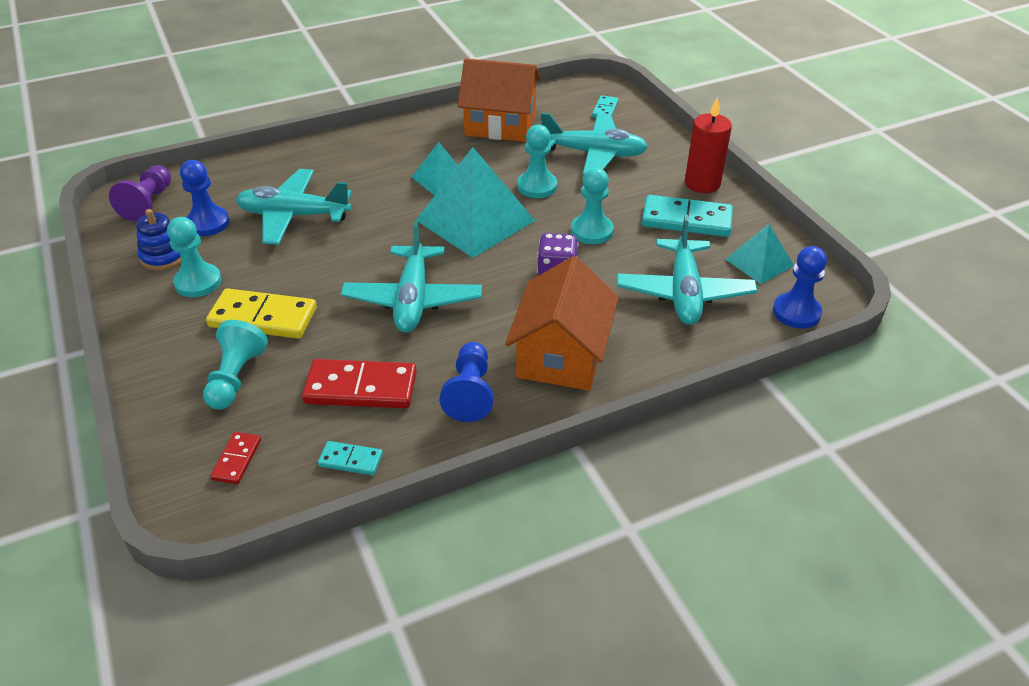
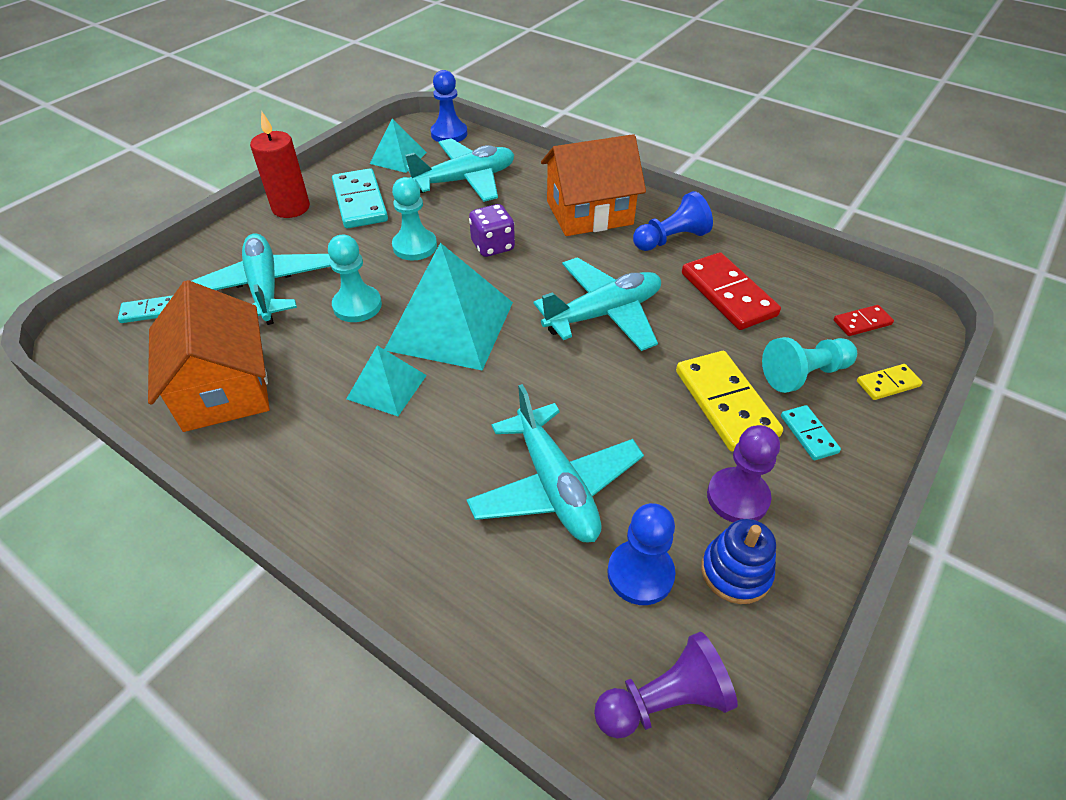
camera: 120 degrees left, 5 degrees up
(171, 423) = (887, 384): none -> yellow domino
(198, 282) = (737, 497): turquoise pawn -> purple pawn
(351, 460) = (790, 266): turquoise domino -> turquoise domino (808, 434)

